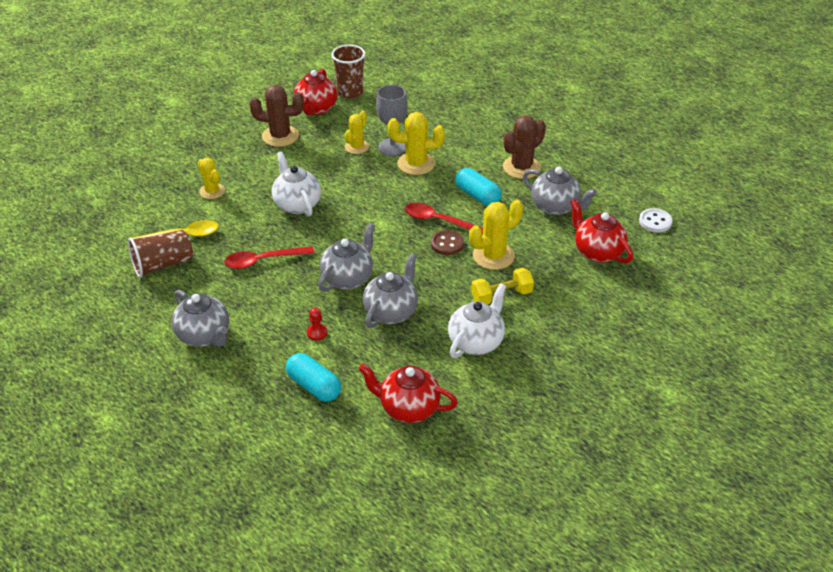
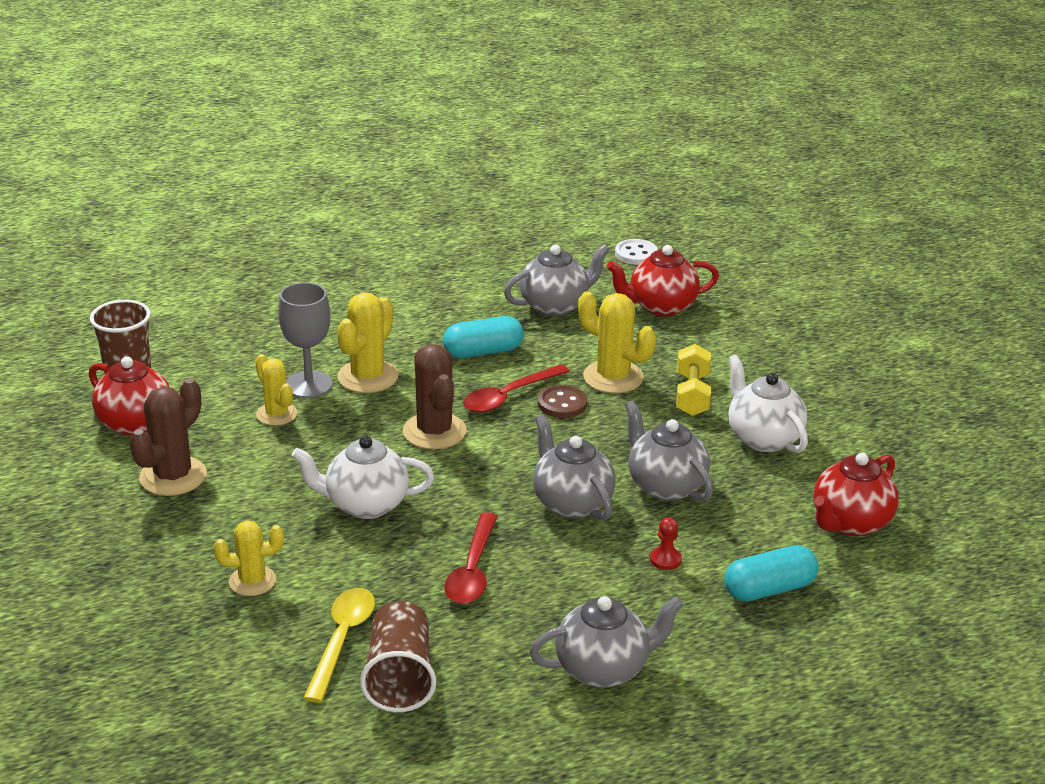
camera: 65 degrees left, 10 degrees down
(493, 256) = (613, 377): yellow cactus -> yellow cactus turned 45 degrees counterclockwise
(521, 167) = (454, 303): brown cactus -> brown cactus (434, 431)

